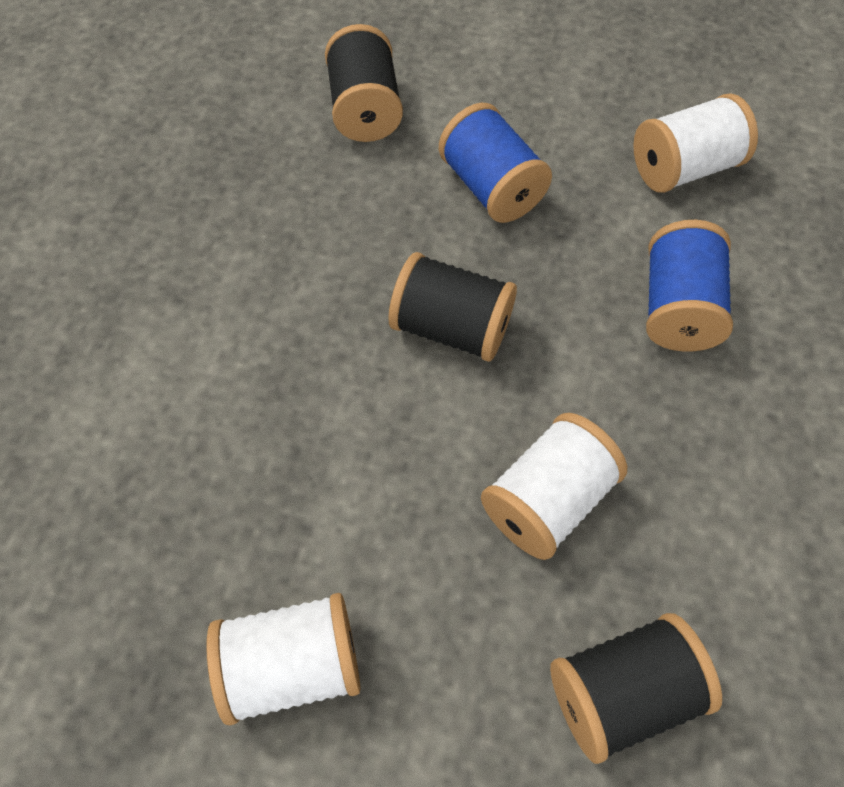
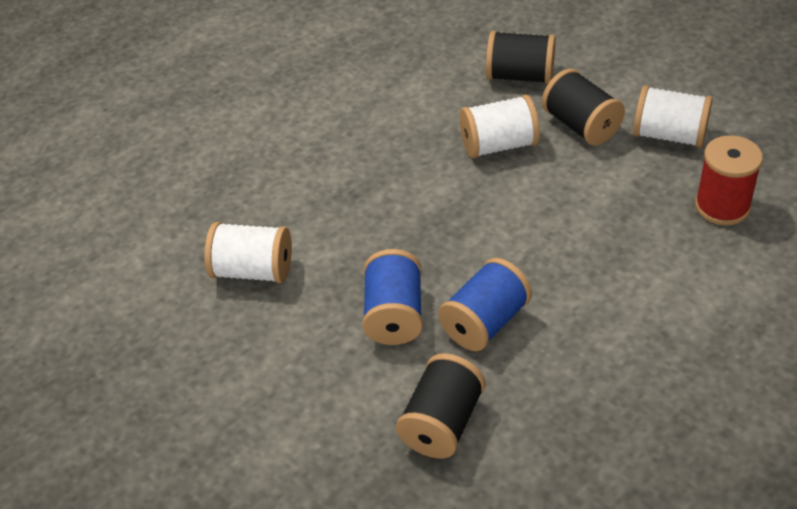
camera: 145 degrees left, 15 degrees down
(159, 539) = (722, 206): none -> red spool
(451, 328) = (489, 240): black spool -> black spool (581, 125)
(677, 308) = (345, 196): blue spool -> blue spool (485, 322)

